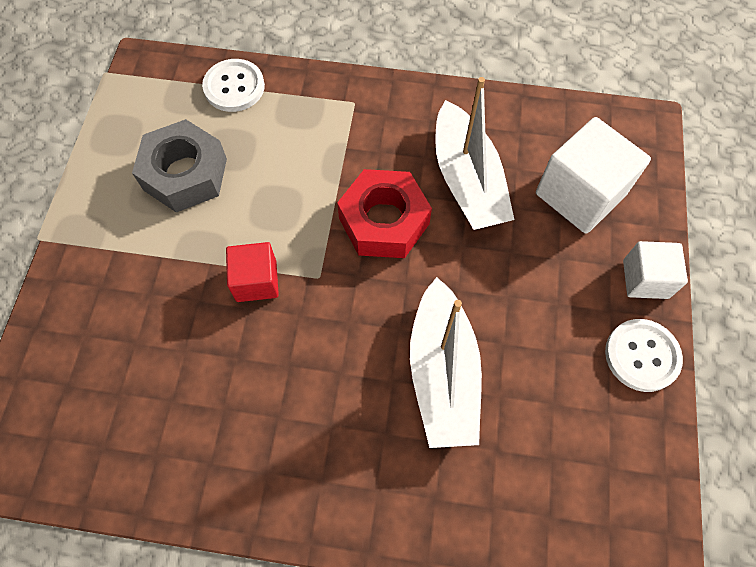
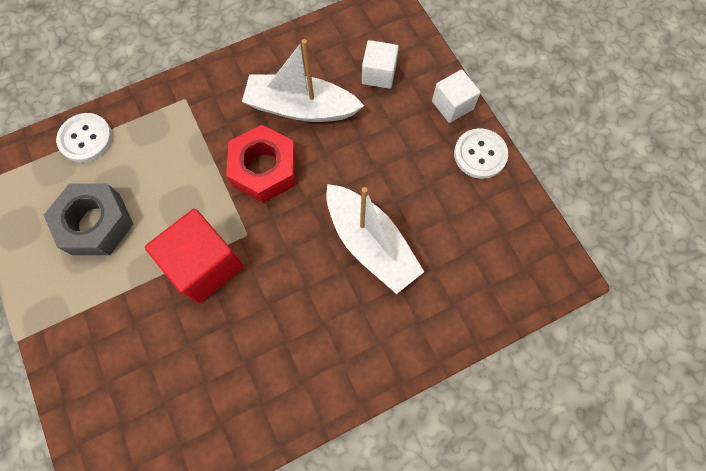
camera: 35 degrees left, 5 degrees up
(256, 281) = (205, 264): red cube -> red cube, size x1.67
(467, 180) = (301, 108): white boat -> white boat turned 150 degrees clockwise
(580, 194) = (379, 74): white cube -> white cube, size x0.60

